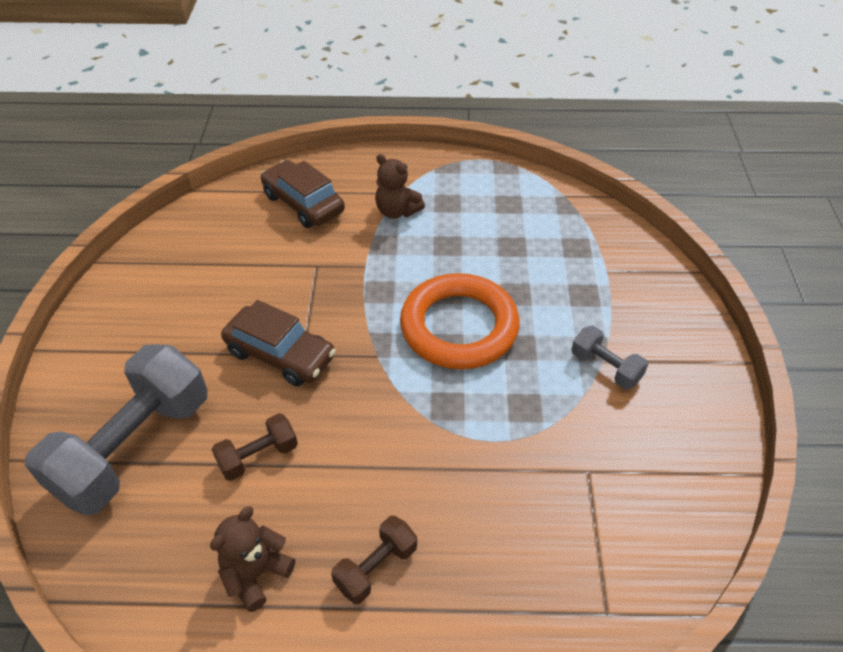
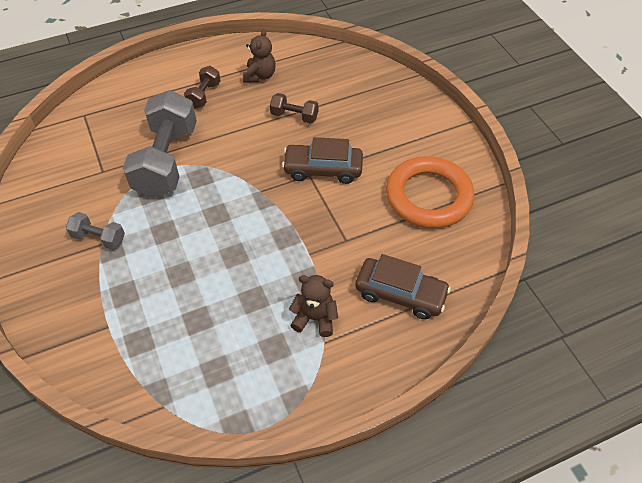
camera: 155 degrees right, 5 degrees up
(134, 447) = (363, 98): grey dumbbell -> grey dumbbell (166, 161)
(258, 456) = (294, 116): brown dumbbell -> brown dumbbell turned 75 degrees clockwise
(459, 327) = (213, 230): orange ring -> orange ring (428, 196)

